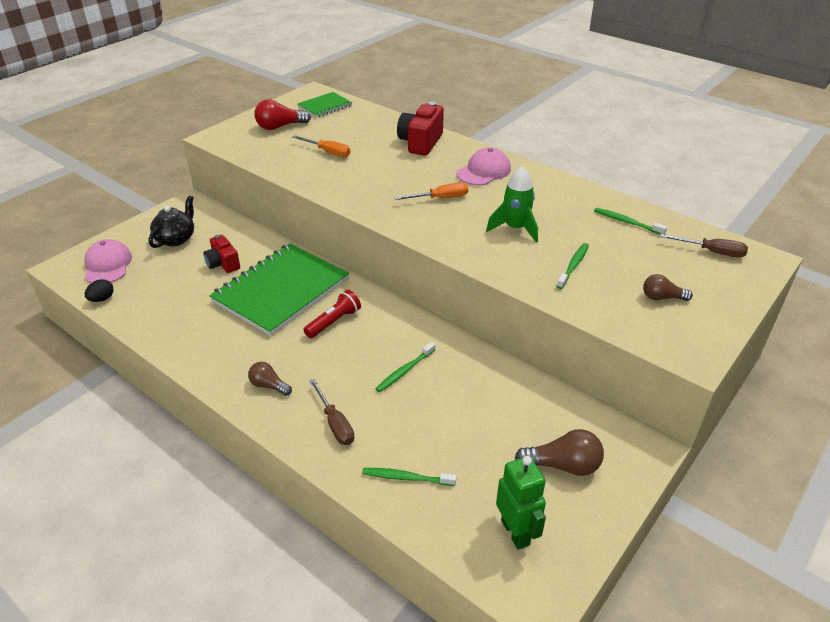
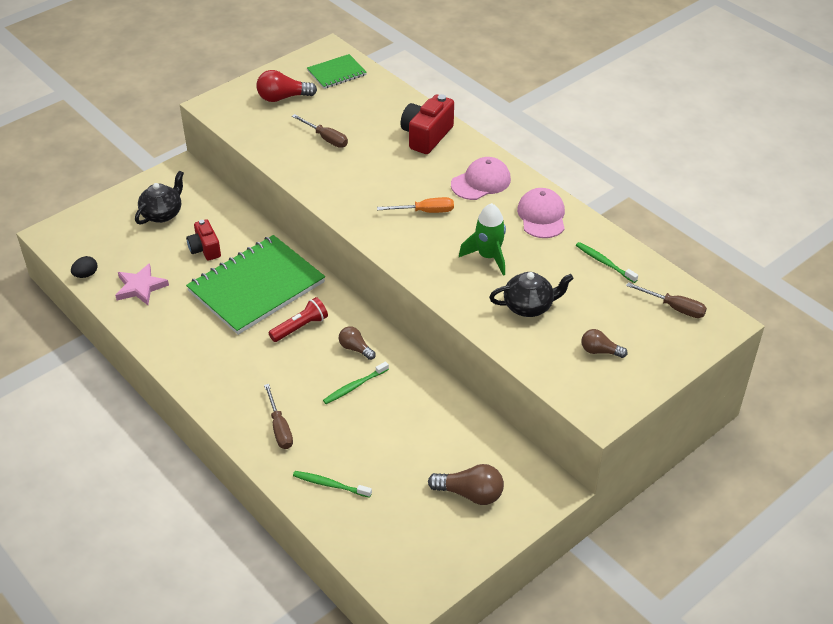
camera: 10 degrees right, 5 degrees up
(107, 265) = (93, 237): pink cap -> pink cap (541, 216)
(161, 304) = (140, 287): none -> pink star
(269, 386) = (228, 384): brown light bulb -> brown light bulb (355, 348)
(328, 152) = (326, 138): orange screwdriver -> brown screwdriver
(515, 532) = (409, 543): green robot -> none
(573, 266) = (529, 306): green toothbrush -> black teapot

